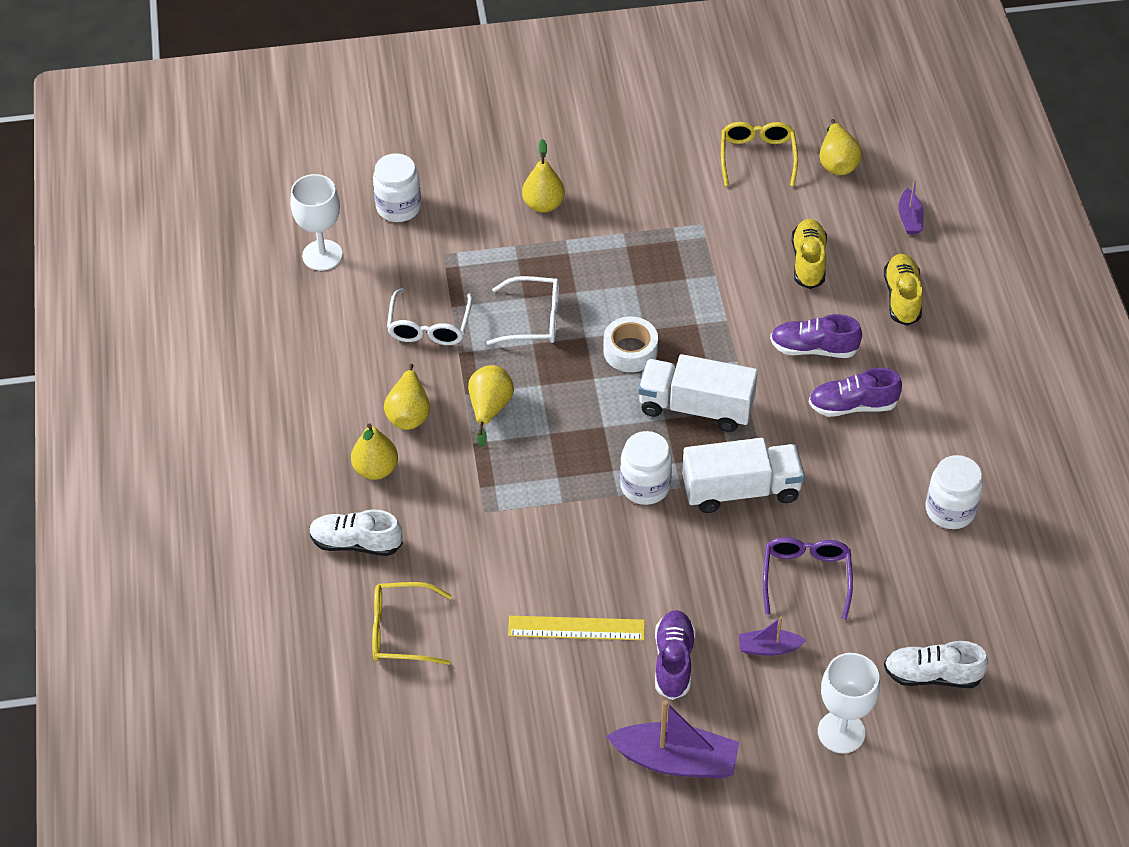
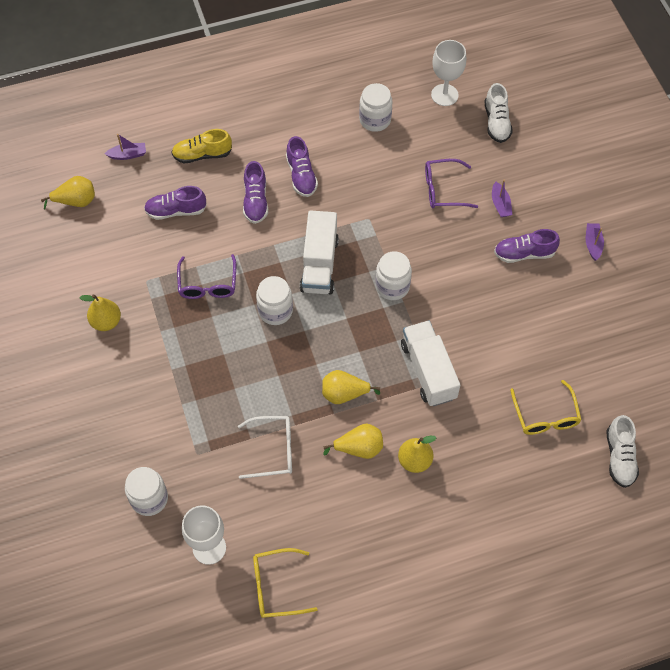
camera: 100 degrees left, 10 degrees up
(356, 543) = (481, 460): white shoe -> white shoe (619, 457)
(533, 319) = (255, 378): white glasses -> none
(543, 204) = (136, 390): yellow pear -> yellow pear (106, 322)
(576, 628) = (515, 311): yellow ruler -> none
(630, 351) = (275, 311): white tape -> white jar
(676, 760) = (593, 244): purple boat -> purple boat, size x0.53
(685, 285) = (208, 284): none -> purple glasses
(741, 490) = (383, 231): white truck -> white truck (428, 371)
(757, 157) = (73, 252): yellow glasses -> yellow glasses (276, 587)
(808, 261) = (176, 211): yellow shoe -> purple shoe
(841, 732) = (548, 163): white goblet -> white goblet (444, 95)

